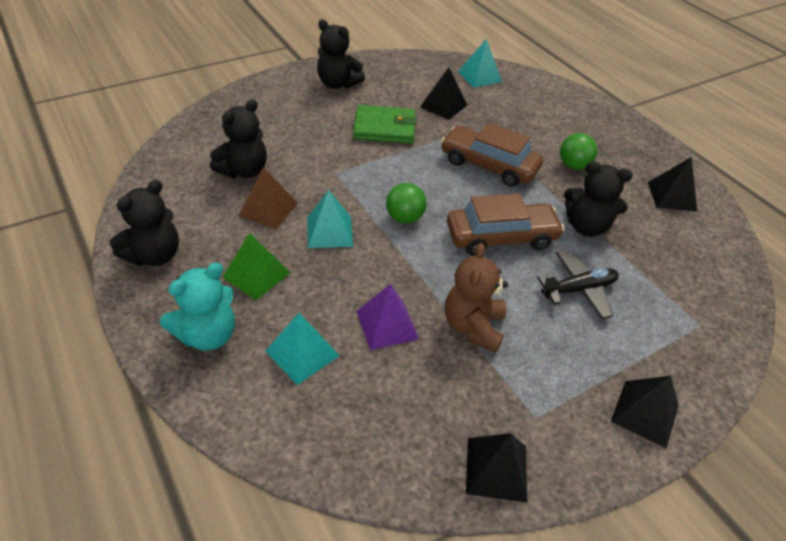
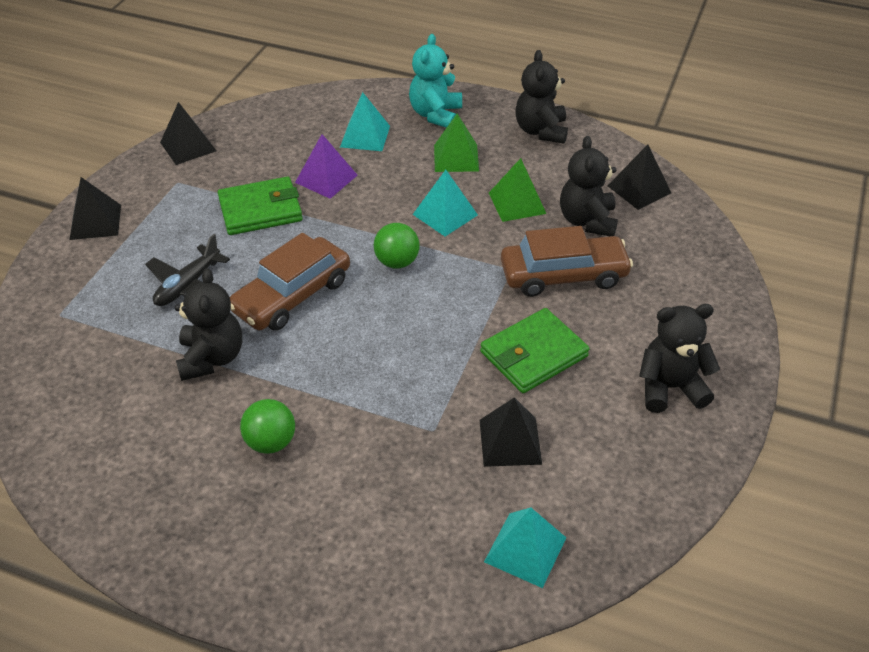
camera: 145 degrees right, 0 degrees up
(268, 209) = (517, 203): brown pyramid -> green pyramid
(473, 327) = (260, 210): brown teddy bear -> green wallet
(489, 165) = (371, 376): brown car -> brown car (563, 275)
(586, 227) = (212, 358): black teddy bear -> black teddy bear turned 105 degrees clockwise
(671, 196) = (122, 469): black pyramid -> black pyramid (639, 189)

